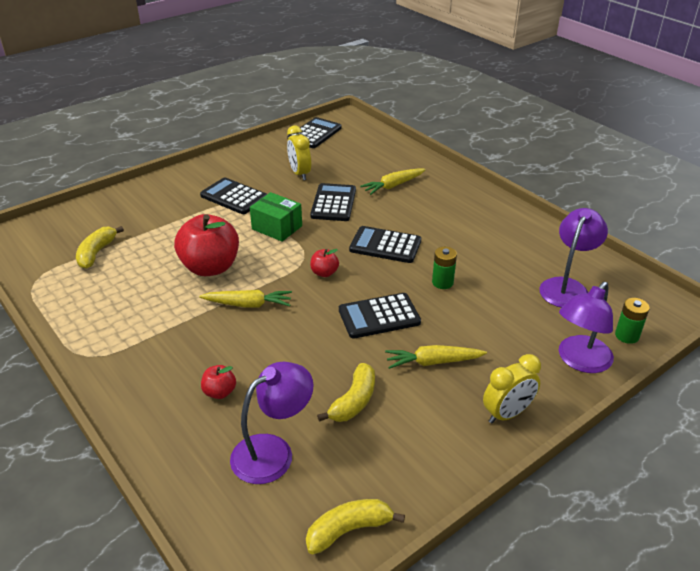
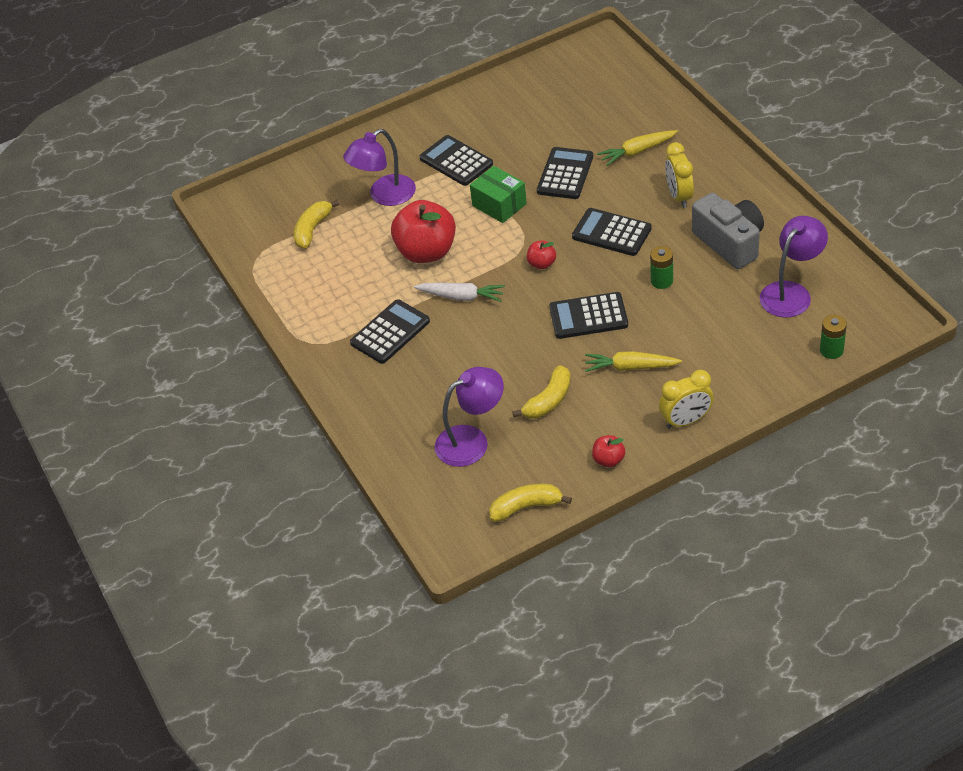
camera: 15 degrees right, 10 degrees up
(219, 392) = (429, 385): red apple -> red apple (608, 460)
(248, 304) = (461, 297): yellow carrot -> white carrot
(300, 173) = (533, 130): yellow clock -> yellow clock (679, 196)
(314, 134) = (559, 68): black calculator -> black calculator (390, 332)
(495, 249) = (730, 242): none -> grey camera
(579, 361) = (773, 374): purple lamp -> purple lamp (384, 196)

